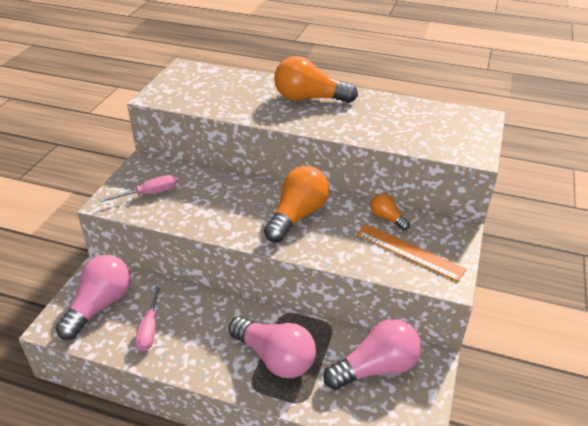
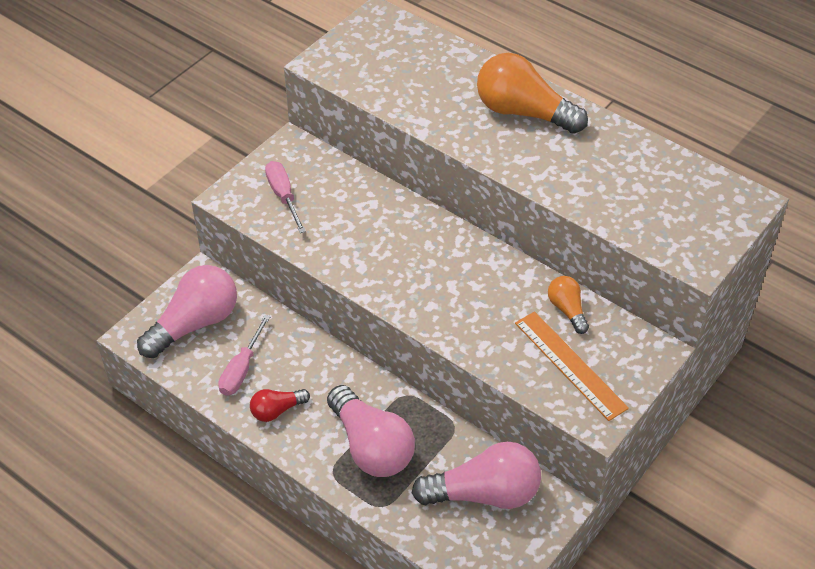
camera: 20 degrees right, 10 degrees up
(149, 194) = (283, 196): pink screwdriver -> pink screwdriver turned 105 degrees counterclockwise
(189, 352) = (277, 410): none -> red light bulb
(297, 215) = (454, 276): orange light bulb -> none

